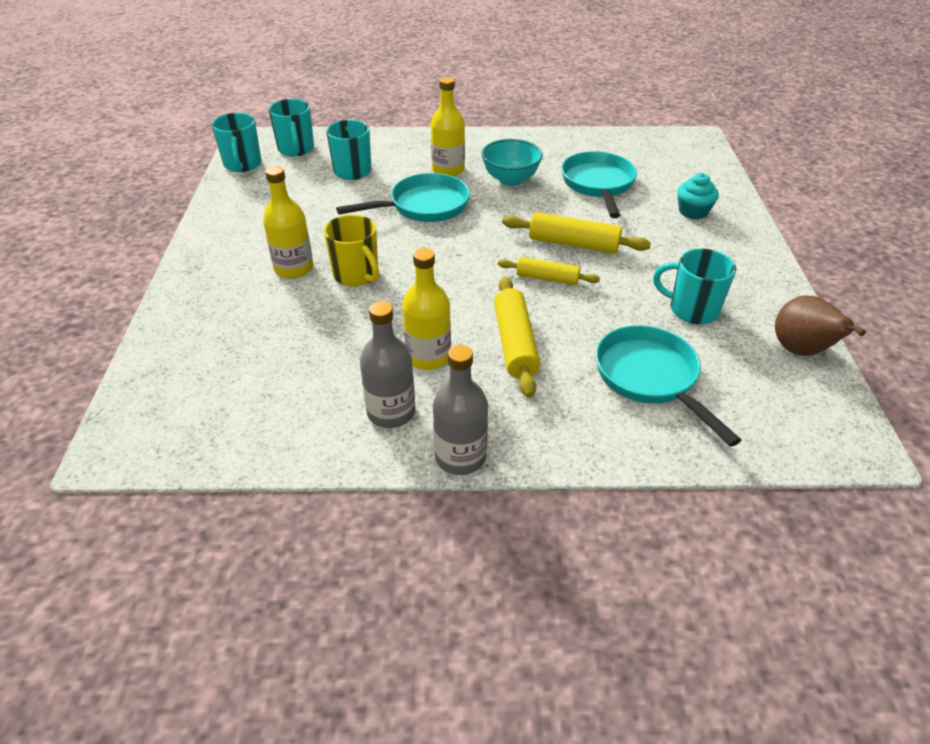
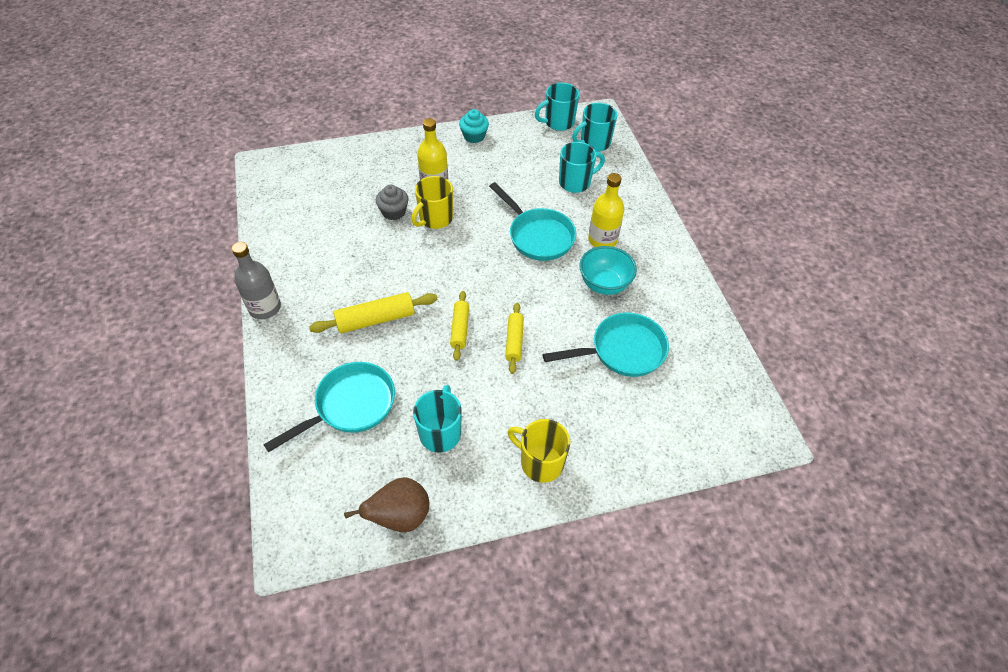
camera: 75 degrees right, 10 degrees up
(323, 309) = (393, 212): none -> grey cupcake
(391, 412) = (300, 267): grey bottle -> none
(428, 356) = (354, 275): yellow bottle -> none
(573, 244) = (514, 341): yellow rolling pin -> yellow rolling pin, size x0.65
(693, 211) = (602, 432): turquoise cupcake -> turquoise cupcake (474, 136)
(727, 251) = (540, 462): none -> yellow mug

